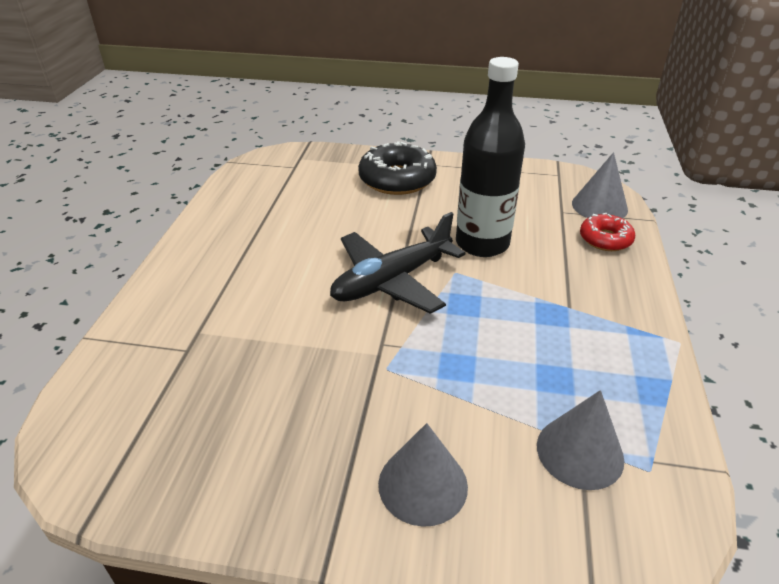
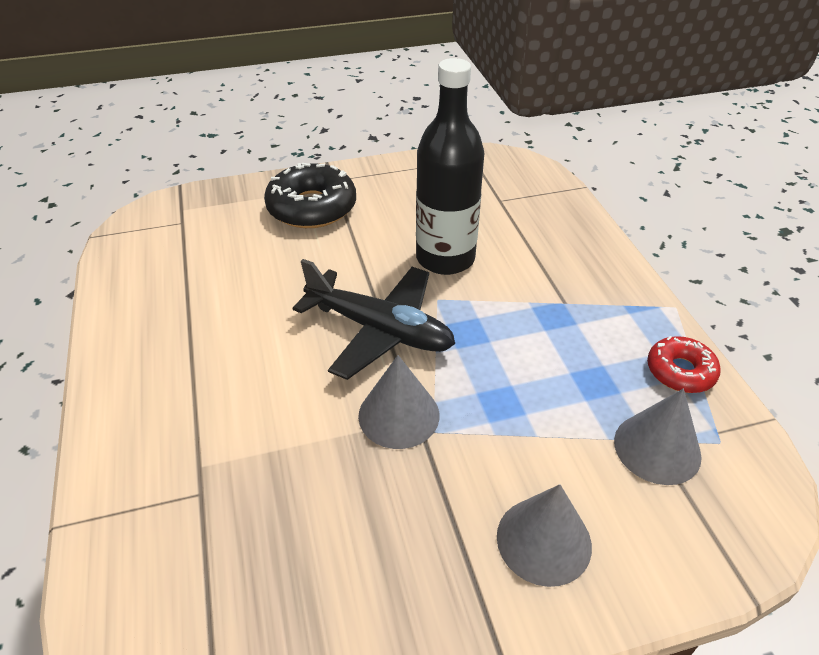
camera: 25 degrees left, 5 degrees up
(392, 281) = (380, 330): black plane -> black plane turned 90 degrees counterclockwise
(599, 206) = (531, 185): grey cone -> grey cone (399, 415)
(605, 239) = (556, 219): red donut -> red donut (680, 371)

